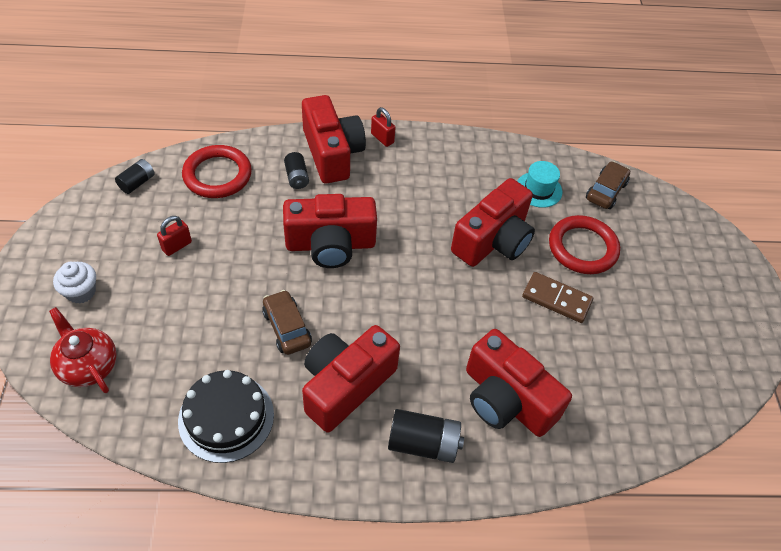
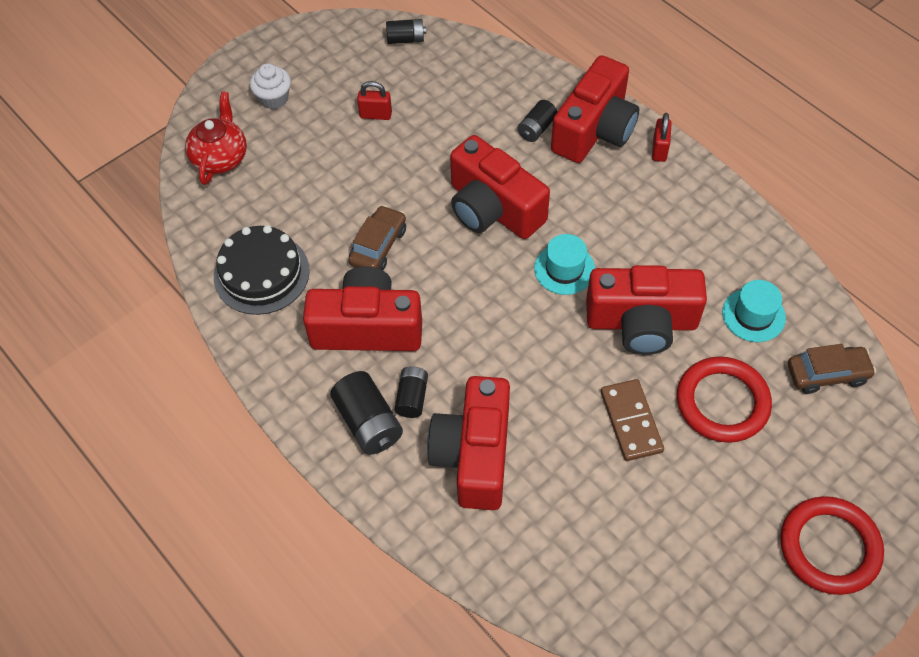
camera: 55 degrees right, 5 degrees up
(217, 175) = (474, 78): red ring -> red ring (829, 547)
(416, 246) = (564, 269): none -> turquoise hat
(429, 401) = (412, 397): none -> black battery

